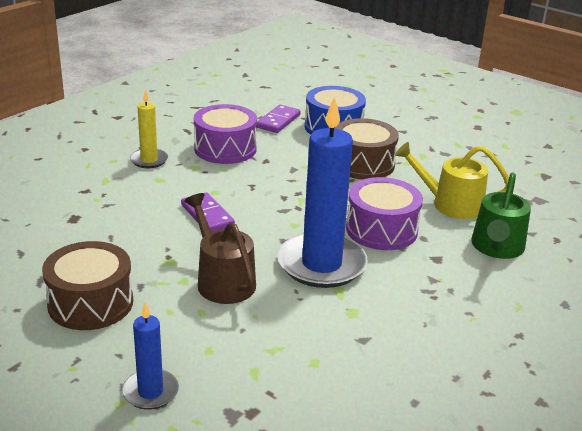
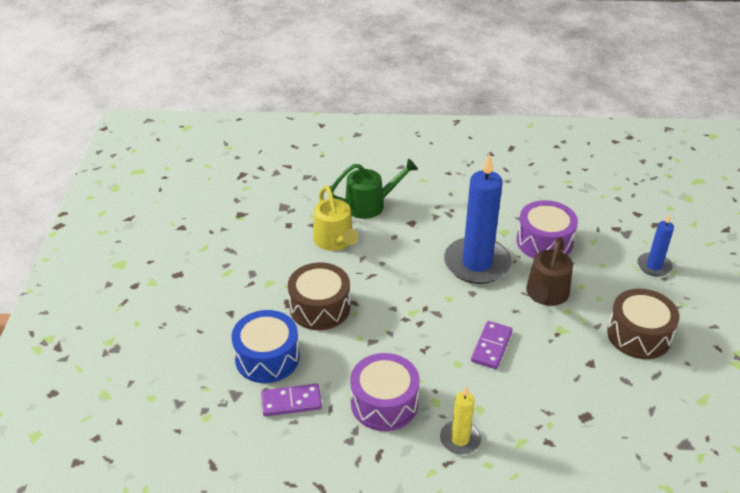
camera: 125 degrees left, 10 degrees up
(381, 229) = (406, 257): purple drum -> purple drum (544, 242)

